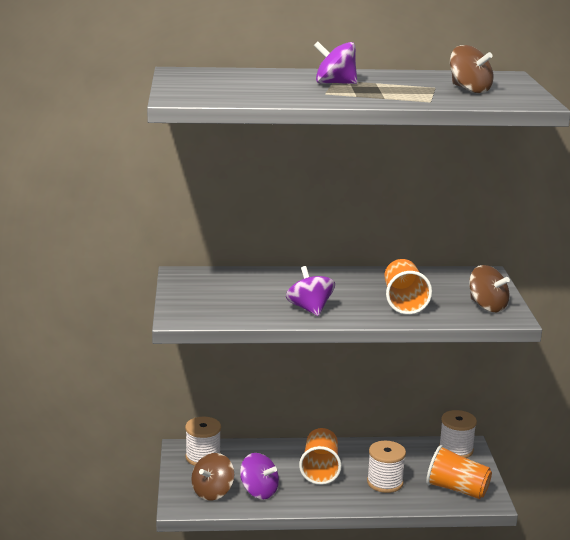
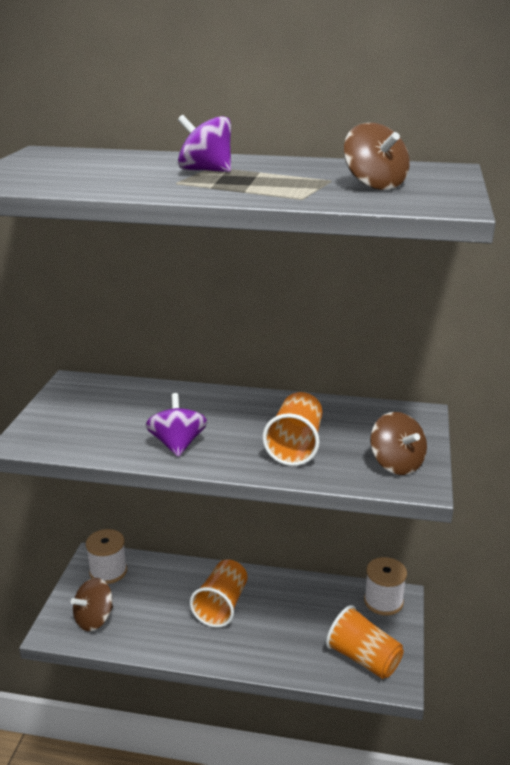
camera: 15 degrees right, 5 degrees up
(259, 491) = (142, 626): purple spinning top -> none
(385, 482) = (284, 635): white spool -> none

